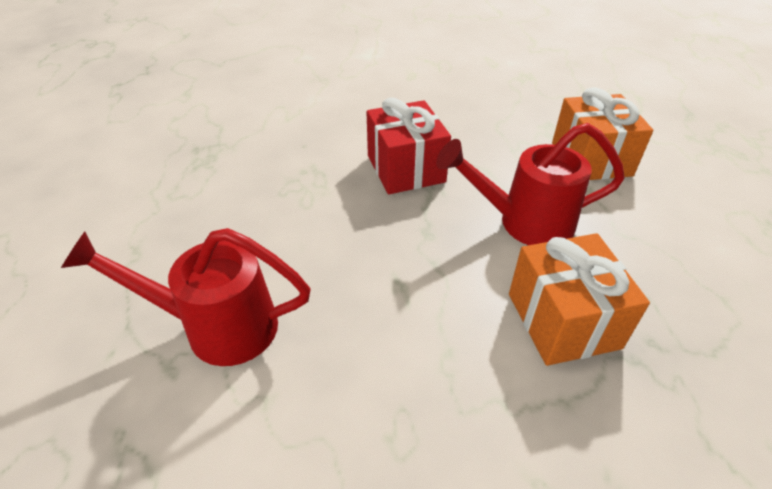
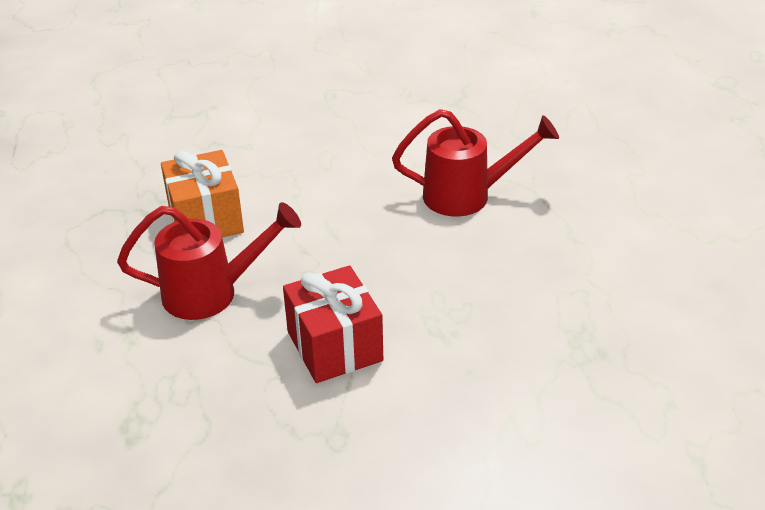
camera: 175 degrees right, 5 degrees down
(591, 159) = (102, 380): orange gift -> none

